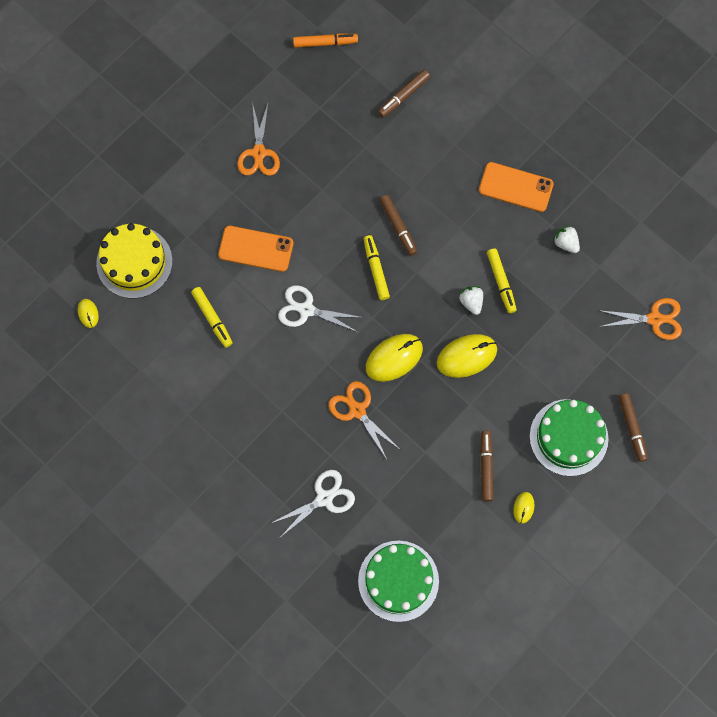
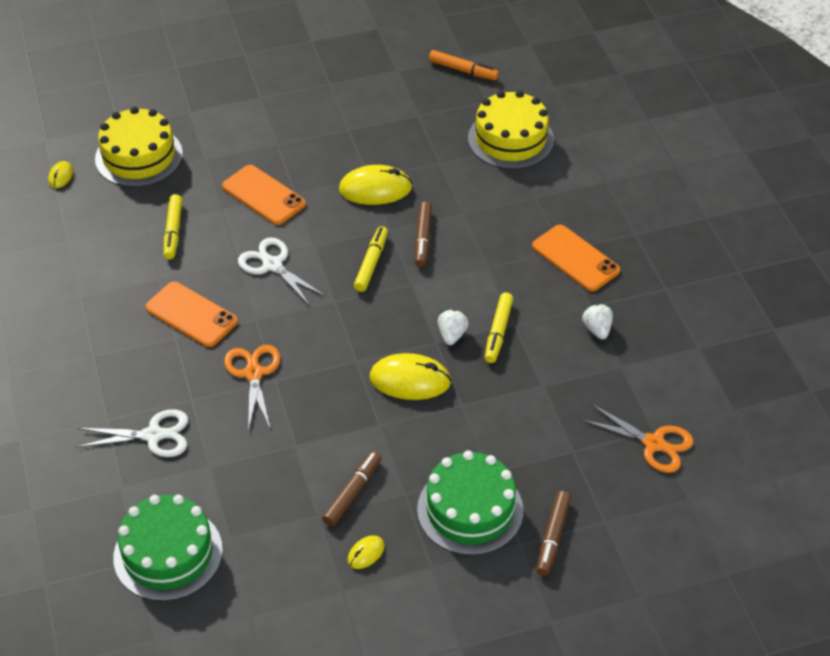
camera: 30 degrees right, 25 degrees down
(258, 153) = (329, 125): orange scissors -> none
(279, 385) = (191, 315): none -> orange phone
(394, 358) = (330, 346): yellow mouse -> yellow mouse (375, 189)
(403, 96) = (511, 139): brown marker -> yellow cake

